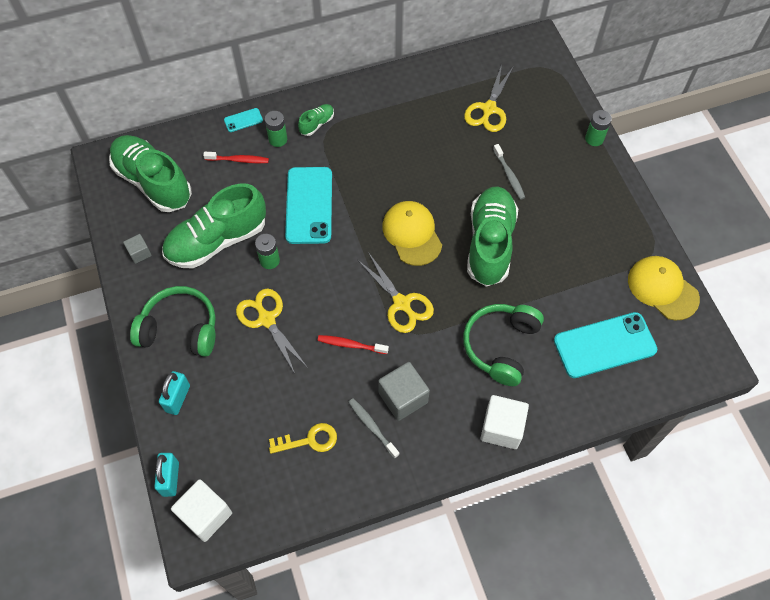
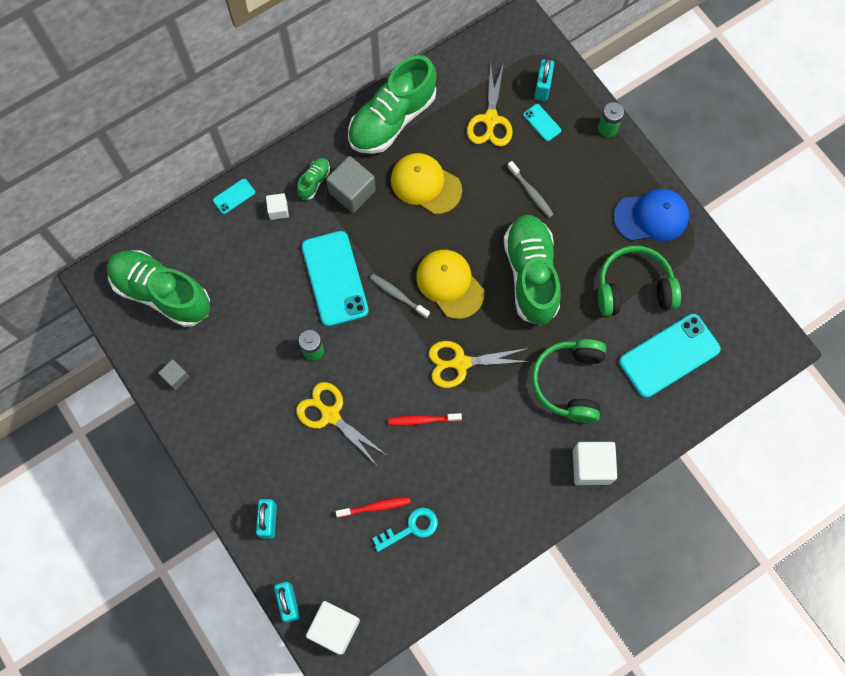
camera: 15 degrees left, 10 degrees up
(180, 329) = (246, 448): green headphones -> green headphones (633, 288)
(217, 240) = (252, 342): green shoe -> green shoe (392, 119)
(238, 160) = (244, 245): red toothbrush -> red toothbrush (375, 507)
(278, 139) = (278, 210): green battery -> white cube
(309, 440) = (411, 528): yellow key -> turquoise key
(372, 427) = (467, 498): grey toothbrush -> grey toothbrush (398, 295)
(402, 303) = (460, 363): yellow scissors -> yellow scissors turned 135 degrees clockwise
(403, 397) = (489, 461): grey cube -> grey cube (352, 191)
(535, 121) = (542, 122): none -> turquoise phone
(543, 93) = (542, 87): none -> turquoise padlock
(617, 220) = (651, 217): none -> blue cap
(662, 288) = (712, 281): yellow cap -> yellow cap (425, 184)

